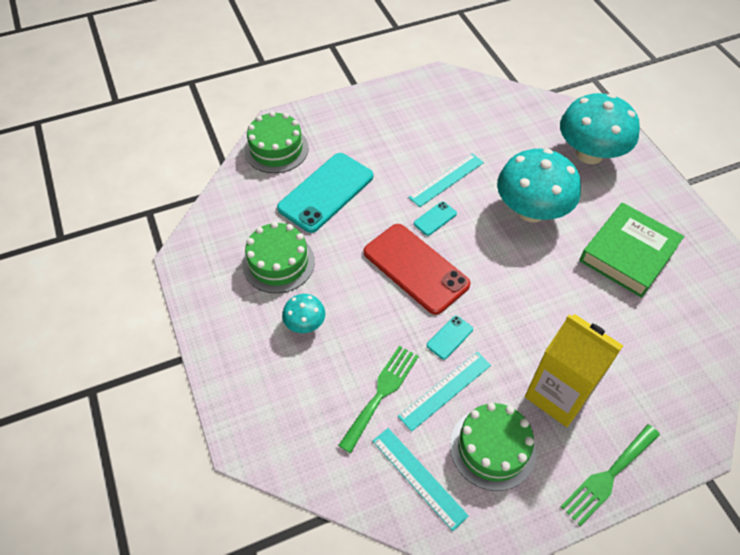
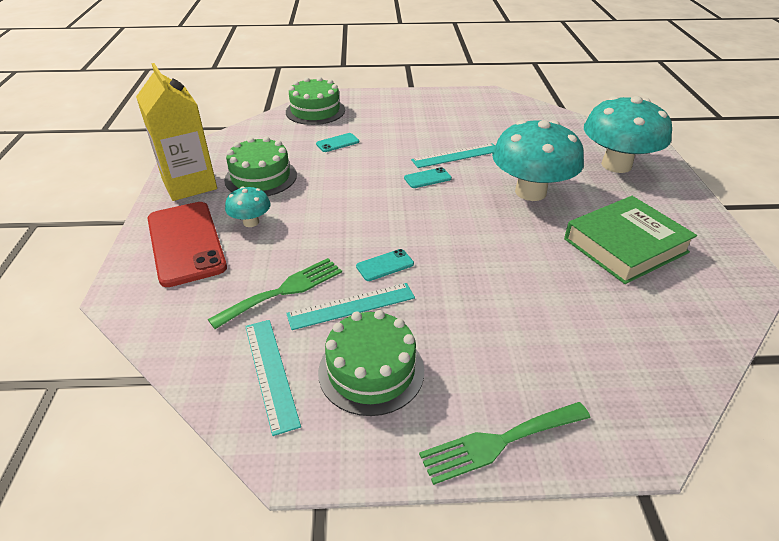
camera: 20 degrees right, 15 degrees down
(326, 192) = (337, 143): turquoise phone -> turquoise phone, size x0.43
(415, 268) = (385, 207): red phone -> red phone (185, 243)
(558, 394) = (478, 343): yellow carton -> yellow carton (189, 184)

